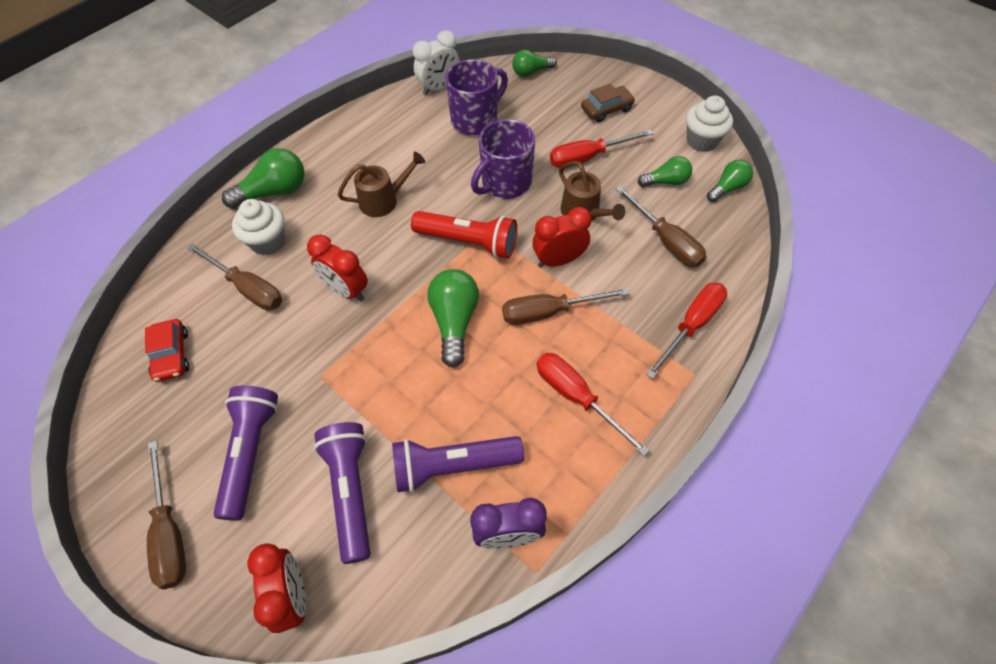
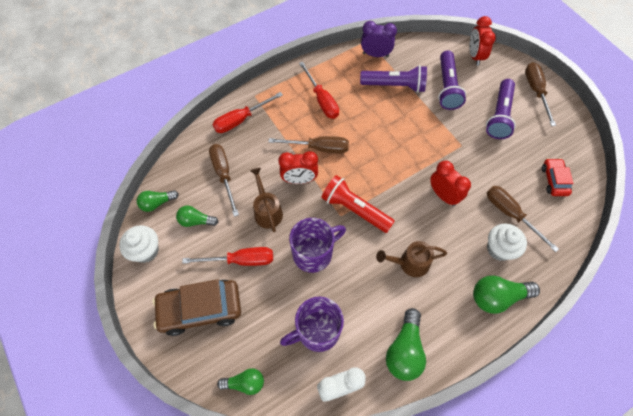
camera: 165 degrees left, 5 degrees up
(454, 322) = (377, 157): green light bulb -> green light bulb (404, 350)
(606, 109) = (200, 309): brown car -> brown car, size x1.78

